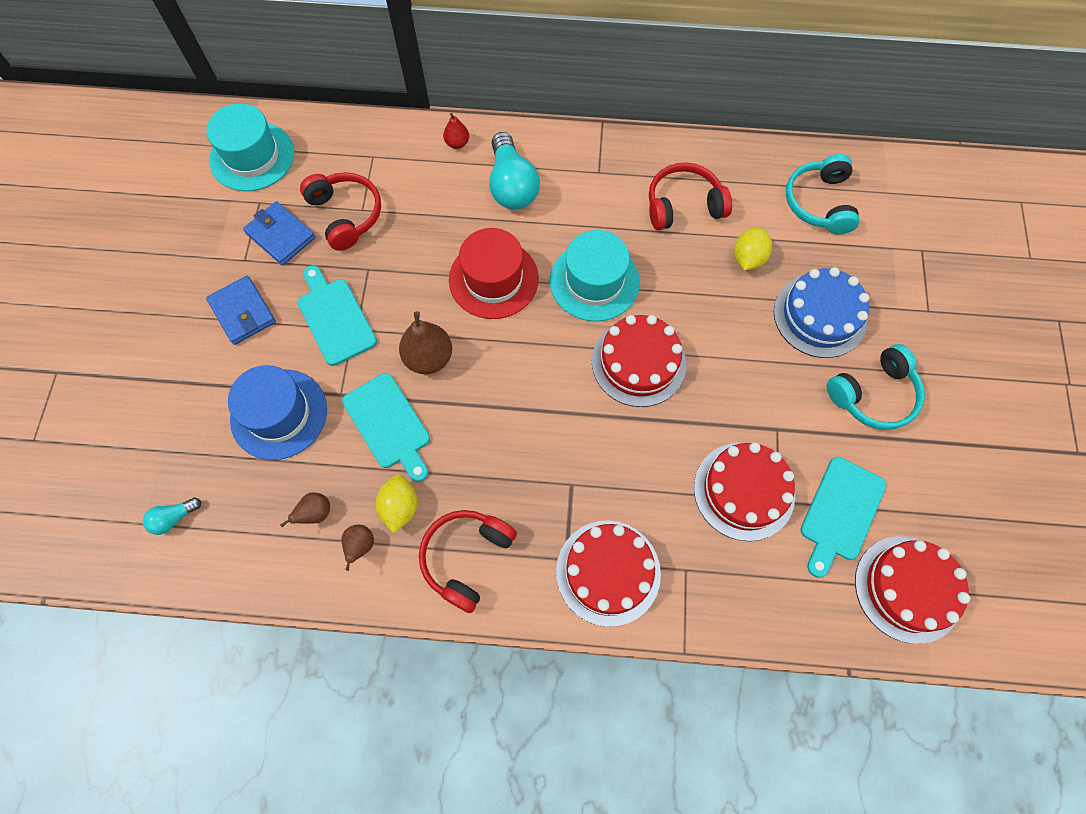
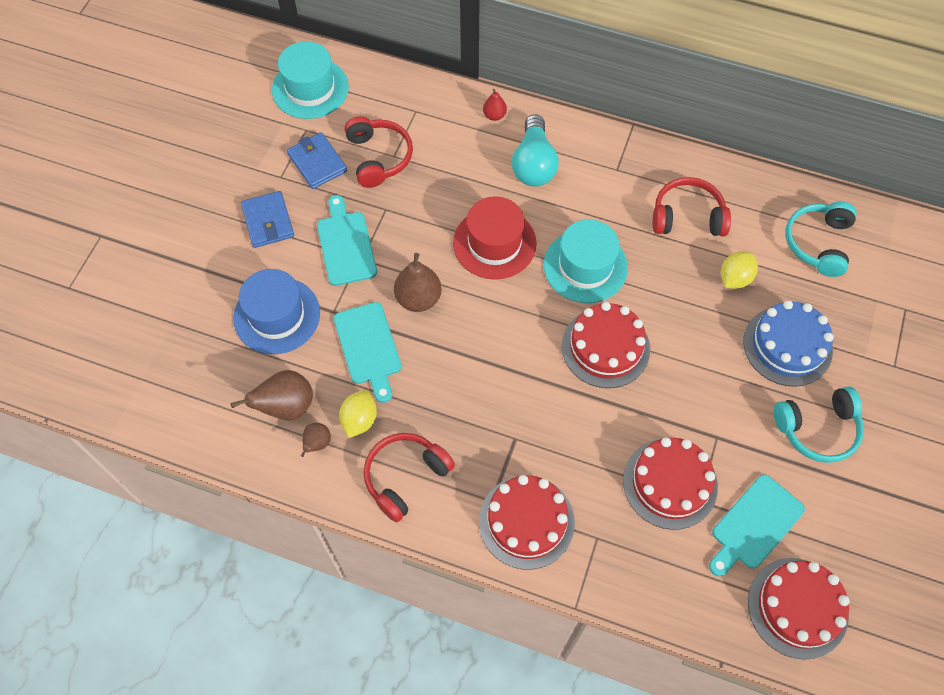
camera: 15 degrees right, 5 degrees down
(174, 518) = (167, 381): turquoise light bulb -> none
(315, 513) = (286, 406): brown pear -> brown pear, size x1.79

